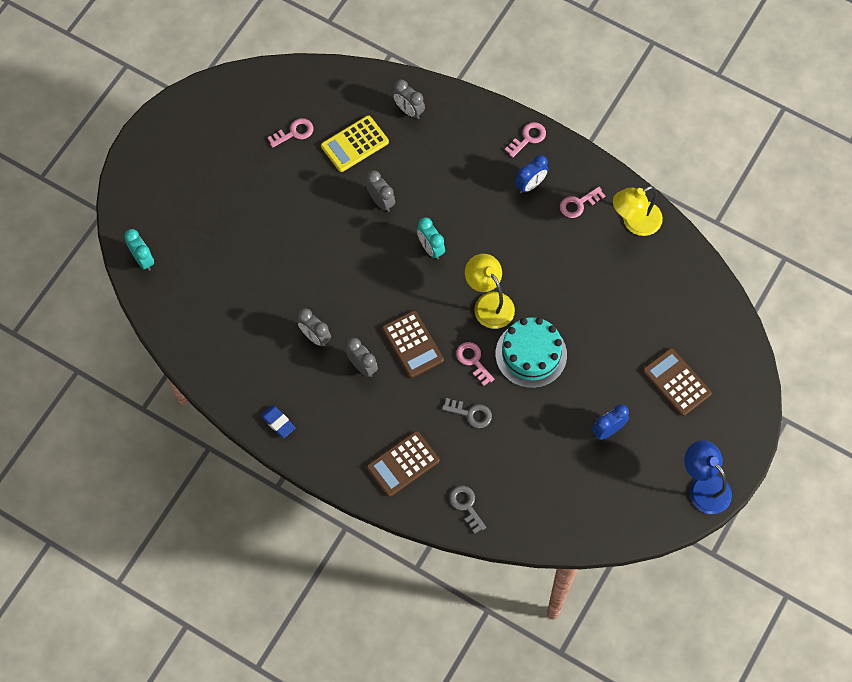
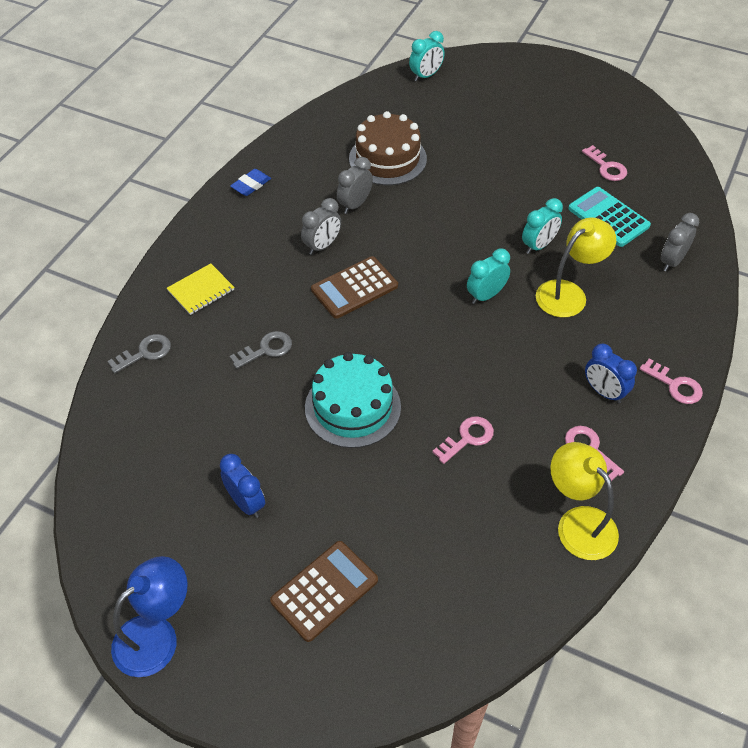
camera: 85 degrees right, 15 degrees down
(258, 305) = (387, 159): none -> brown cake
(354, 144) = (608, 217): yellow calculator -> turquoise calculator
(381, 201) = (538, 246): grey clock -> turquoise clock
(403, 464) = (201, 290): brown calculator -> yellow notebook
(471, 414) = (266, 349): grey key -> grey key turned 135 degrees counterclockwise
(473, 361) = (338, 347): pink key -> pink key (467, 438)
(489, 303) = (420, 358): yellow lamp -> yellow lamp (568, 293)

